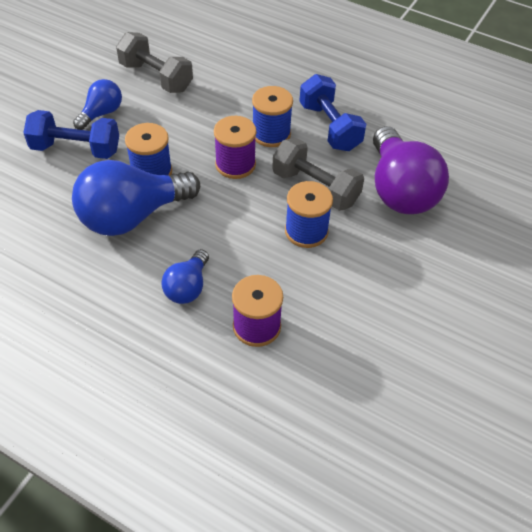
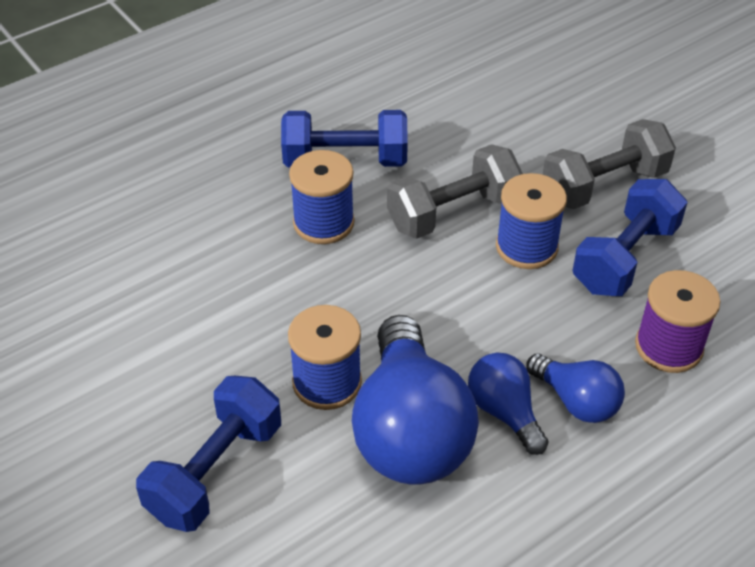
camera: 65 degrees left, 5 degrees down
(101, 113) = (147, 414): blue light bulb -> blue light bulb (504, 412)
(156, 77) = (105, 318): grey dumbbell -> grey dumbbell (604, 185)
(235, 164) = (364, 280): purple spool -> none
(326, 285) = (625, 258): none -> blue dumbbell
(399, 190) = (495, 138): purple light bulb -> none

